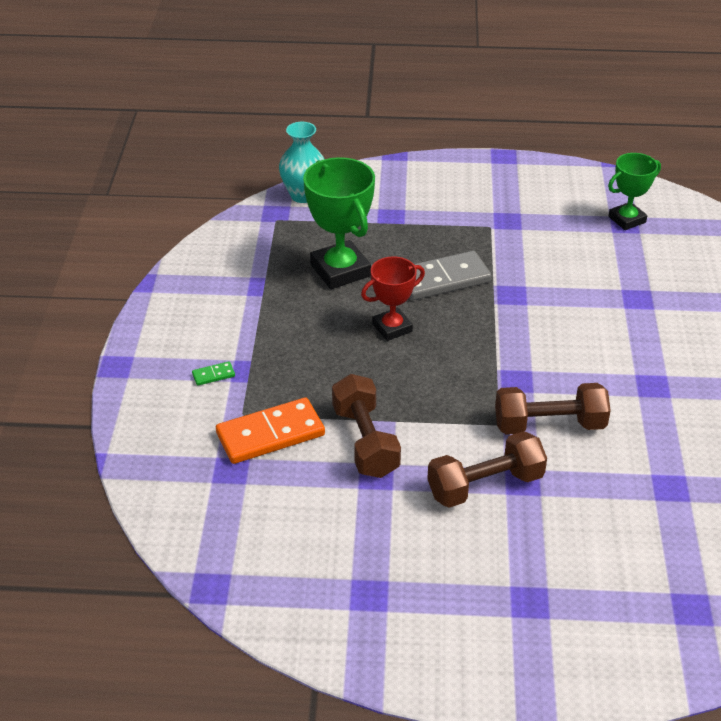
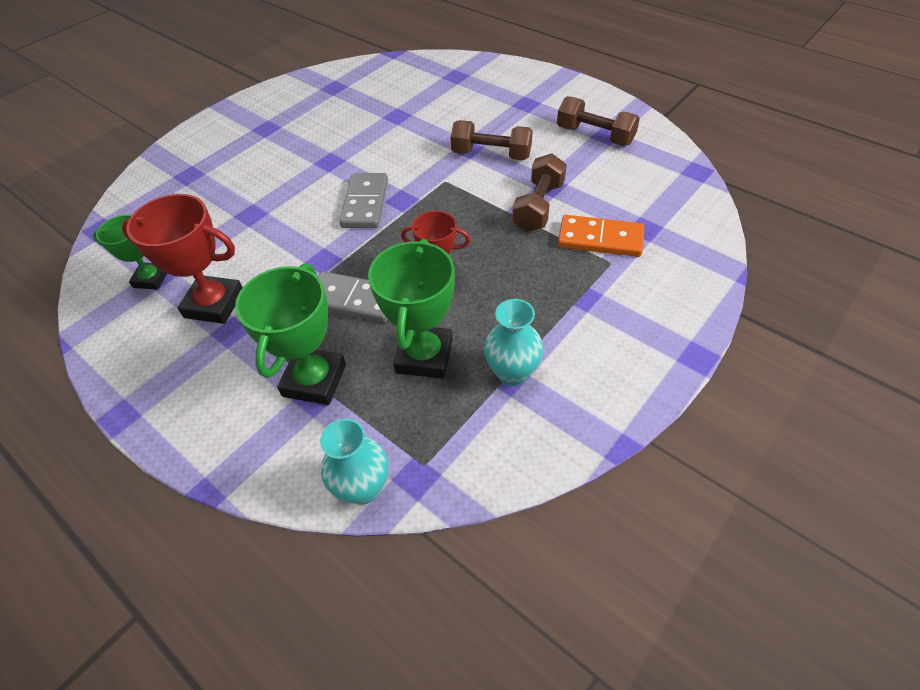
camera: 140 degrees left, 10 degrees up
(213, 375) = (614, 305): green domino -> none
(261, 290) = (512, 372): none -> turquoise vase
(403, 224) = (314, 380): none -> green trophy
(547, 359) = (365, 203): none -> grey domino
(548, 228) = (214, 304): none -> red trophy
(549, 425) = (417, 167): brown dumbbell -> brown dumbbell (595, 135)

